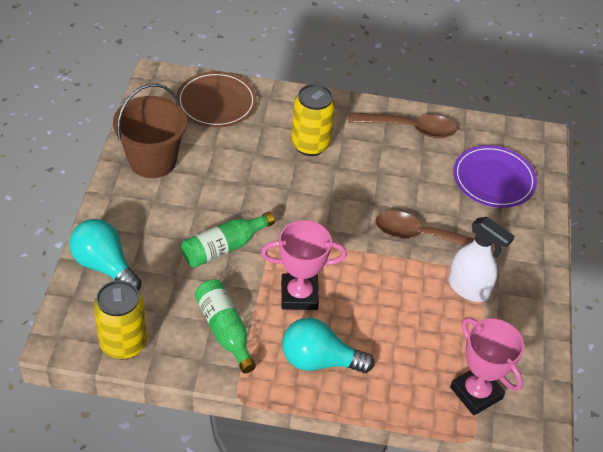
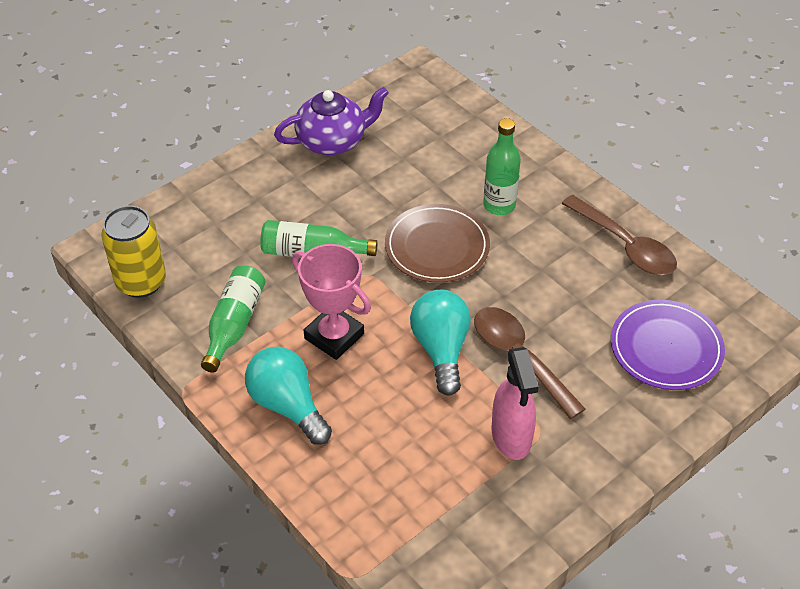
camera: 45 degrees right, 0 degrees up
(104, 266) = (196, 208): turquoise light bulb -> turquoise light bulb (441, 350)
(152, 160) = (333, 141): brown bucket -> purple teapot
(216, 102) = (449, 119): brown plate -> brown plate (437, 246)
(310, 145) = (499, 205): yellow can -> green bottle
(468, 288) = (511, 437): white spray bottle -> pink spray bottle
(476, 393) = (405, 539): pink trophy -> none

